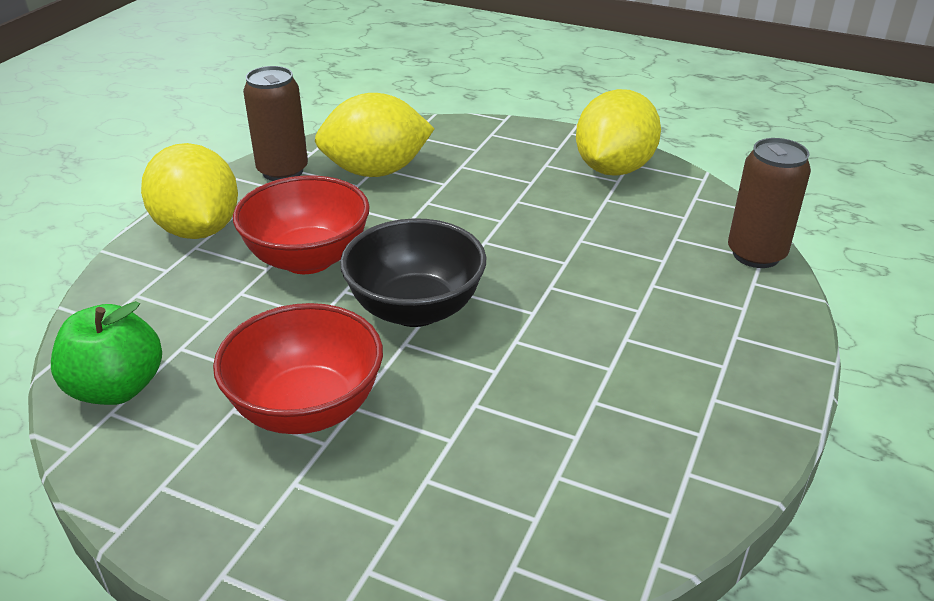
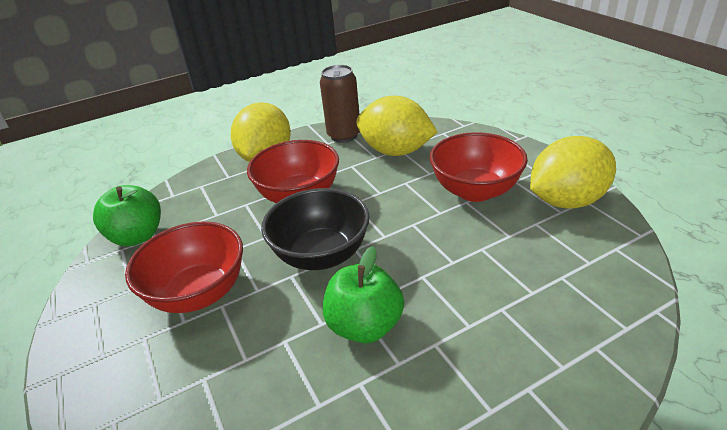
camera: 40 degrees right, 0 degrees up
(515, 186) = (475, 190): none -> red bowl
(543, 353) = (365, 326): none -> green apple
(756, 254) = (624, 322): brown can -> none

